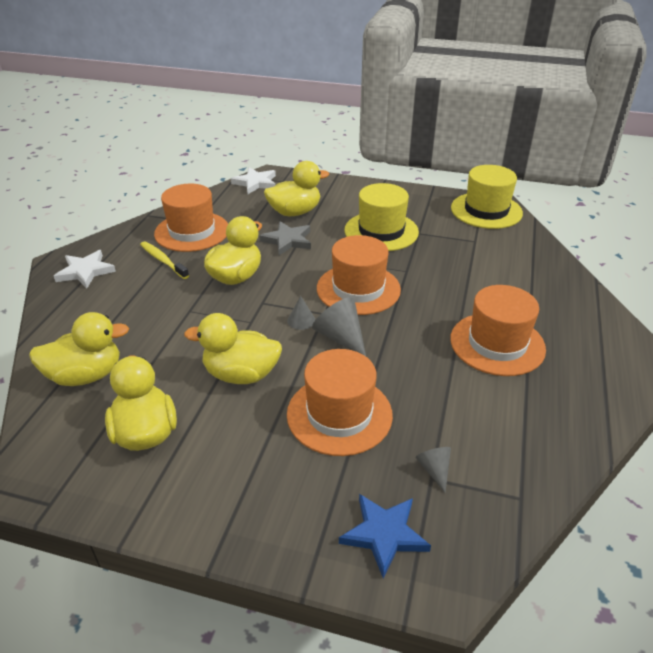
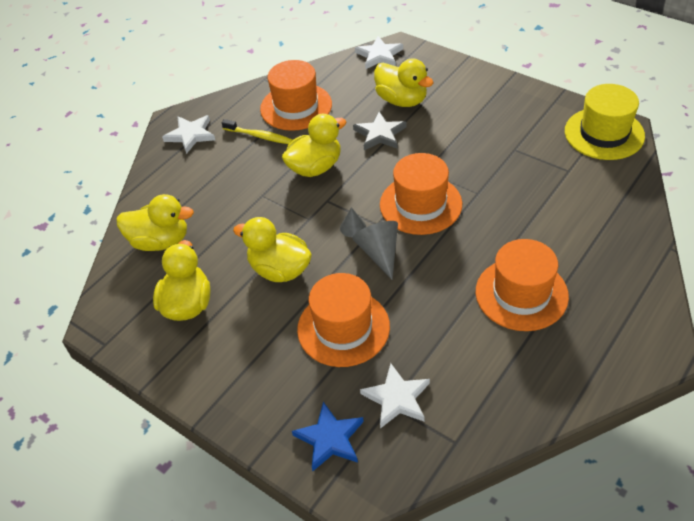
camera: 25 degrees right, 10 degrees up
(163, 261) = (259, 136): yellow toothbrush -> yellow toothbrush turned 135 degrees clockwise
(295, 212) = (402, 100): yellow duck -> yellow duck turned 45 degrees clockwise
(381, 231) = (477, 140): yellow hat -> none
(434, 470) = (397, 398): grey cone -> white star

